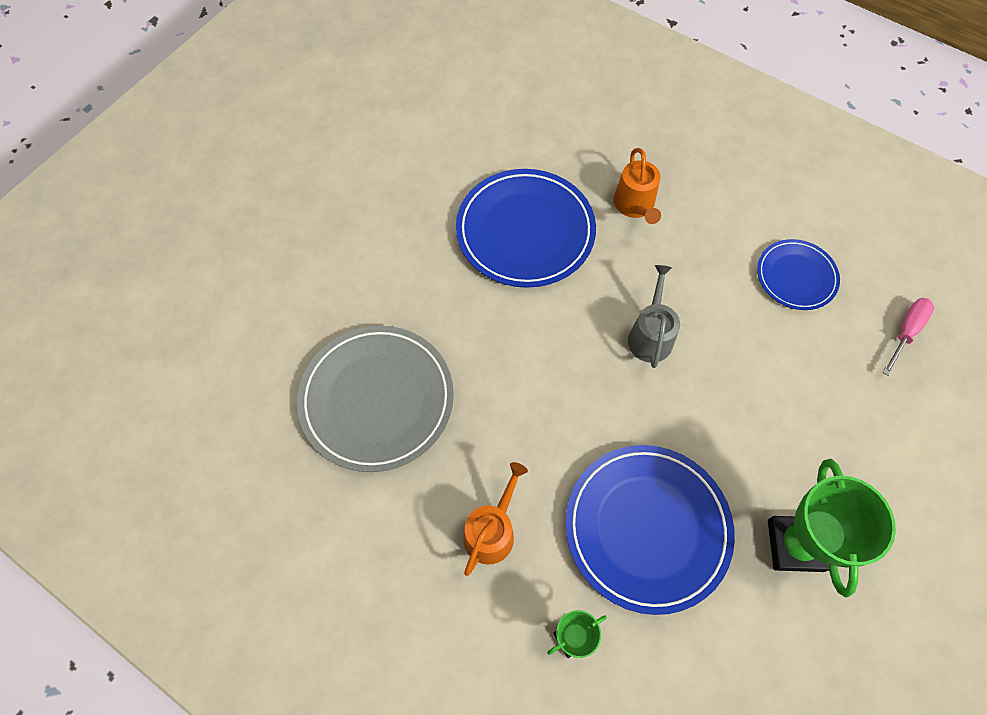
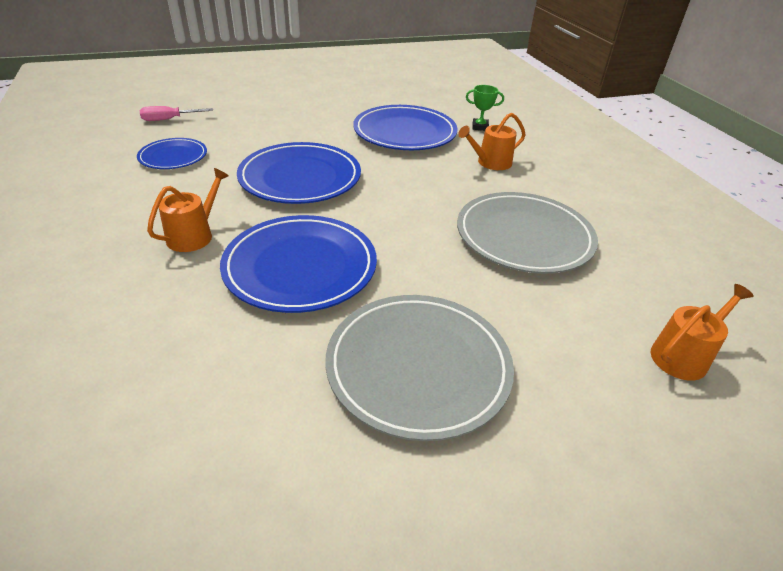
camera: 145 degrees left, 25 degrees down
(199, 333) = (683, 356): none -> orange watering can
(376, 207) = (418, 367): none -> grey plate
(650, 335) = (300, 178): grey watering can -> blue plate
(795, 545) = (343, 105): green trophy -> none

